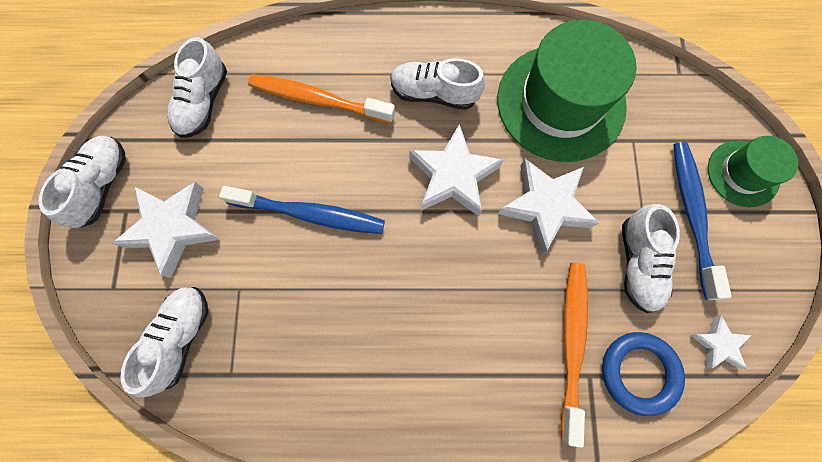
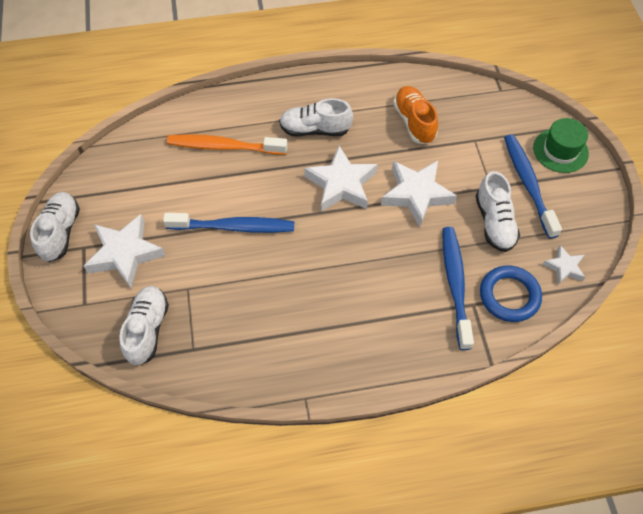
camera: 10 degrees left, 15 degrees down
(203, 102) = (132, 161): white shoe -> none
(560, 103) = (414, 122): green hat -> orange shoe
(572, 343) = (455, 284): orange toothbrush -> blue toothbrush

